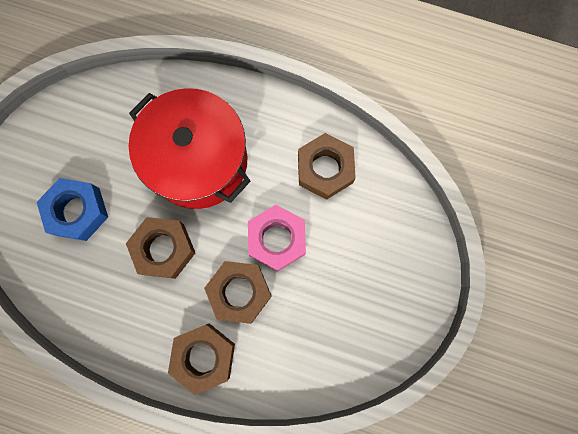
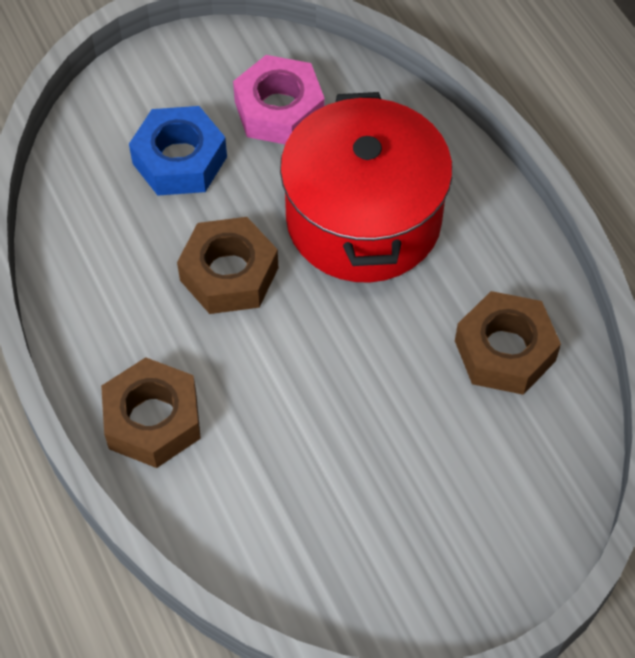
camera: 45 degrees right, 20 degrees down
(239, 292) = (264, 391): brown nut -> none
(277, 239) = (367, 374): pink nut -> pink nut (279, 110)

